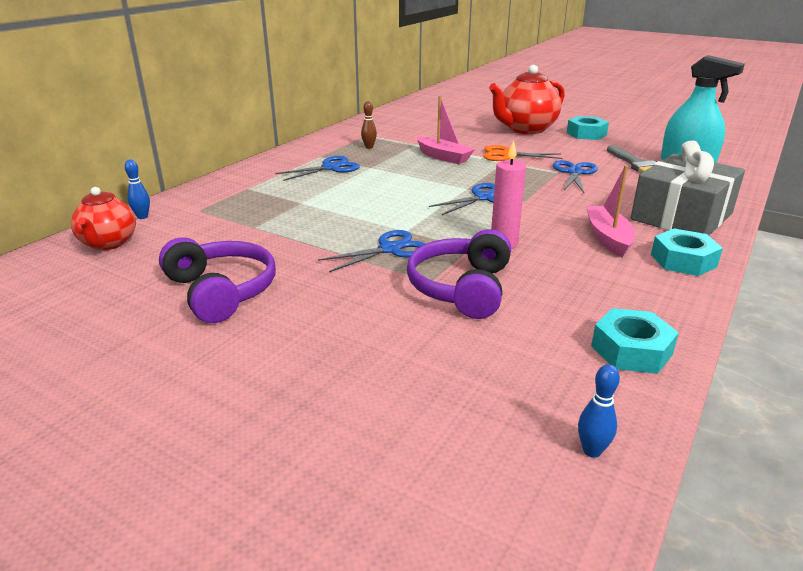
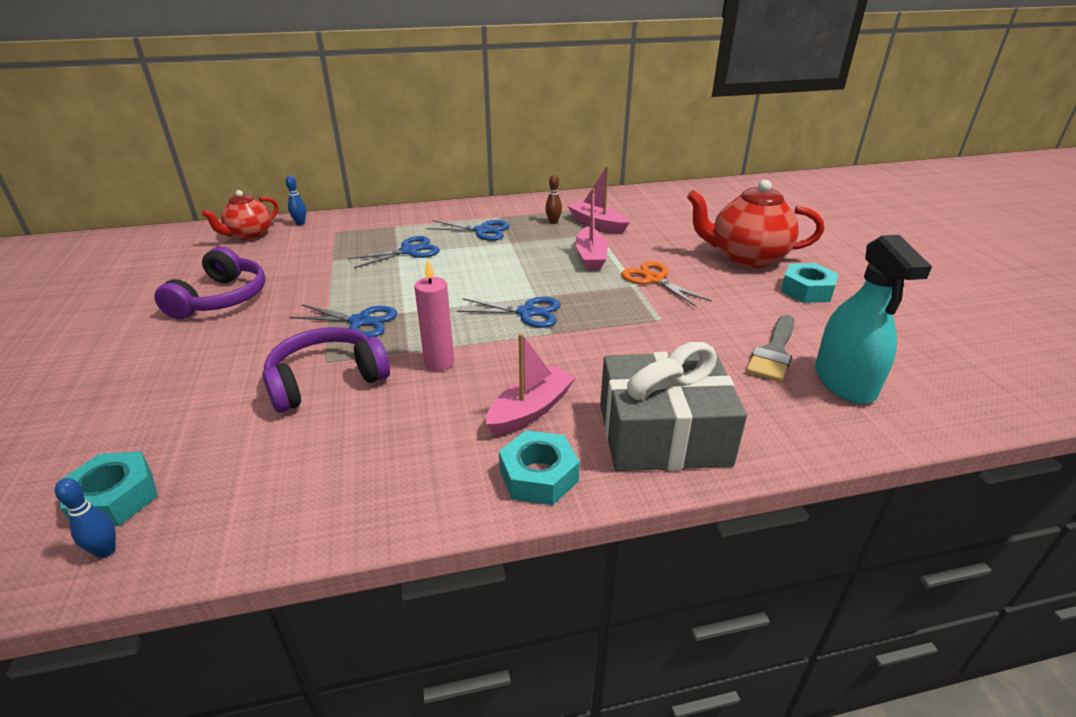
camera: 45 degrees right, 5 degrees up
(401, 139) = (597, 224): none -> pink boat
(574, 173) = (674, 328): blue scissors -> blue scissors (409, 251)
(631, 350) = (295, 512): turquoise nut -> turquoise nut (114, 498)

